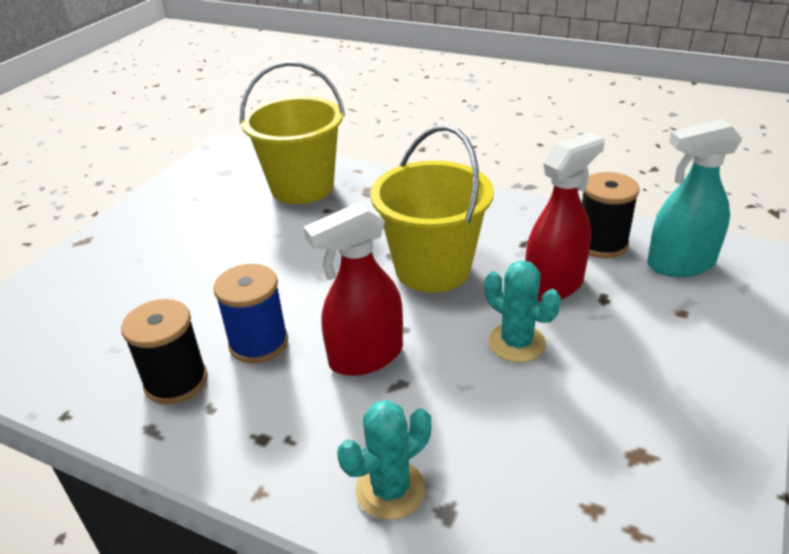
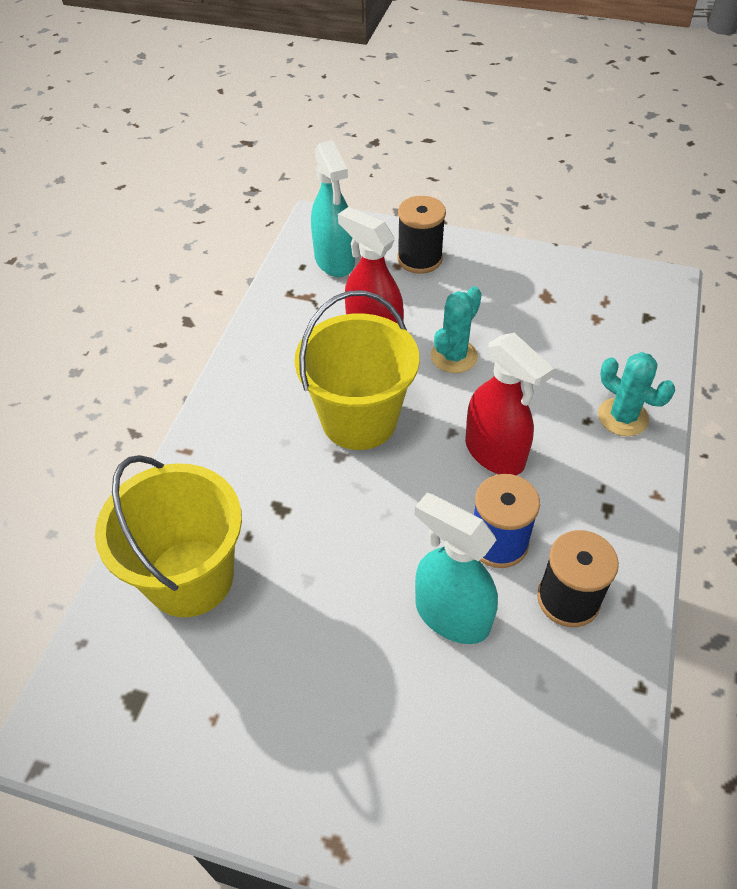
camera: 100 degrees left, 15 degrees up
(204, 305) = (451, 615): none -> turquoise spray bottle
(601, 243) = (307, 304): black spool -> black spool (419, 259)

